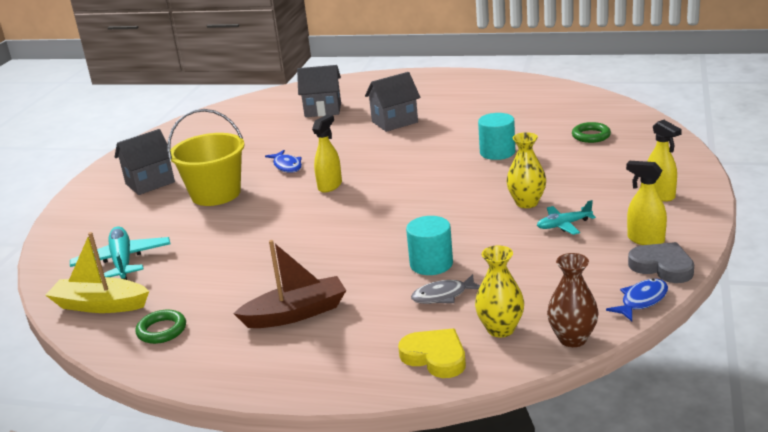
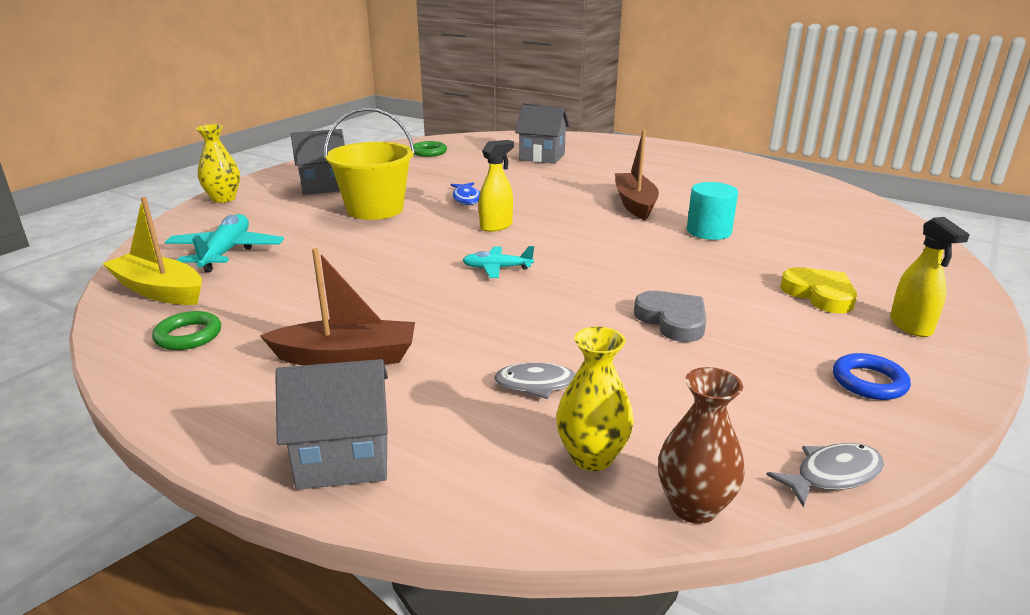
camera: 15 degrees right, 0 degrees up
(394, 122) = (609, 180): grey house -> grey house (343, 460)
(428, 140) = (634, 204): none -> brown boat
(431, 264) = (552, 339): turquoise cylinder -> none
(435, 357) = (474, 472): yellow heart -> yellow heart (819, 294)
(527, 203) = (717, 294): yellow vase -> yellow vase (223, 199)
(564, 225) = (755, 333): turquoise plane -> turquoise plane (497, 268)
(591, 136) = (836, 237): green ring -> green ring (429, 152)
(642, 301) = (833, 475): blue fish -> grey fish
(645, 240) = (869, 382): yellow spray bottle -> blue ring
(662, 267) = (884, 429): grey heart -> grey heart (672, 320)

